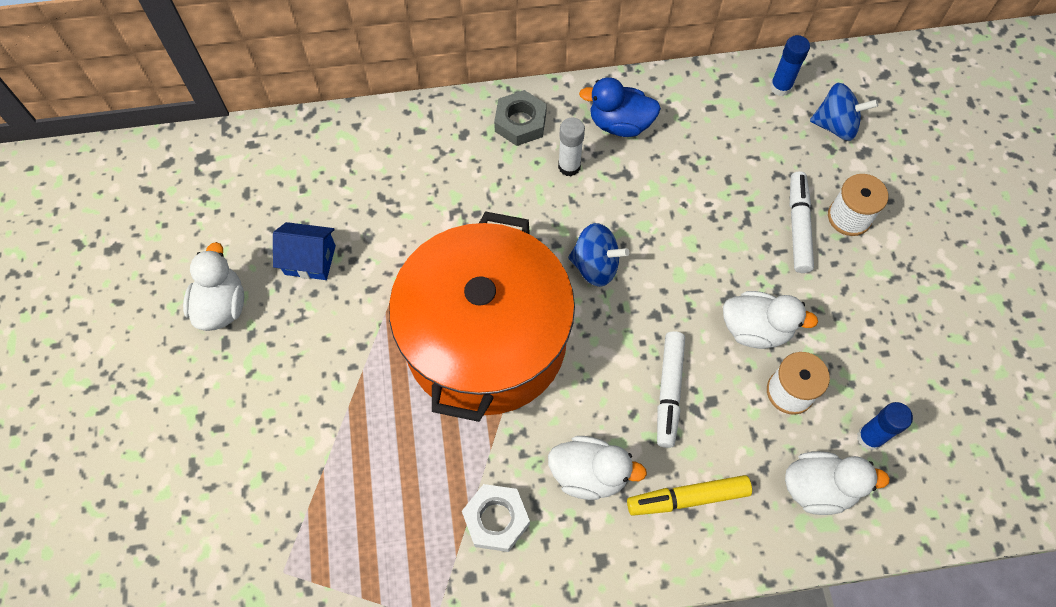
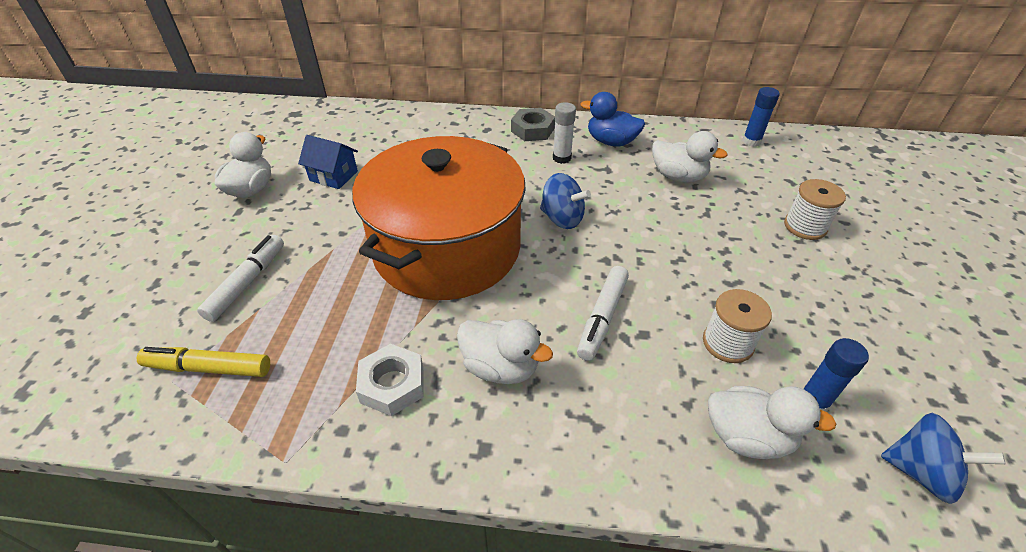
camera: 15 degrees right, 20 degrees down
(687, 498) = (596, 411): yellow marker -> yellow marker (209, 368)
(755, 329) = (700, 288): white duck -> white duck (678, 176)
(798, 226) = (754, 224): white marker -> white marker (247, 283)
(835, 126) = (797, 169): blue spinning top -> blue spinning top (920, 472)

